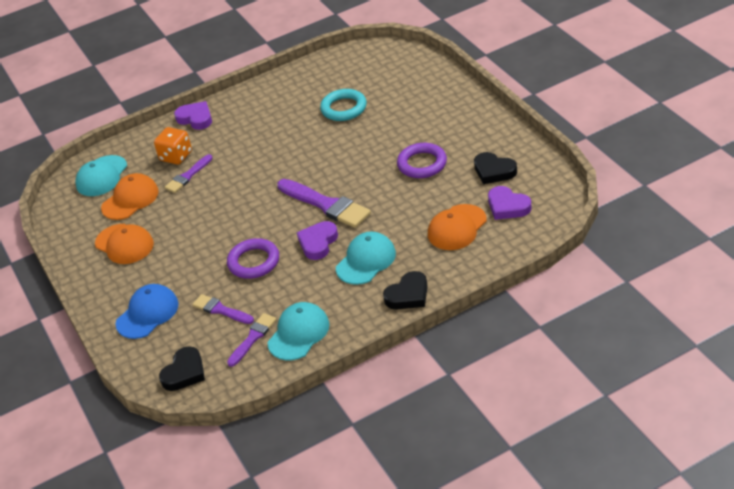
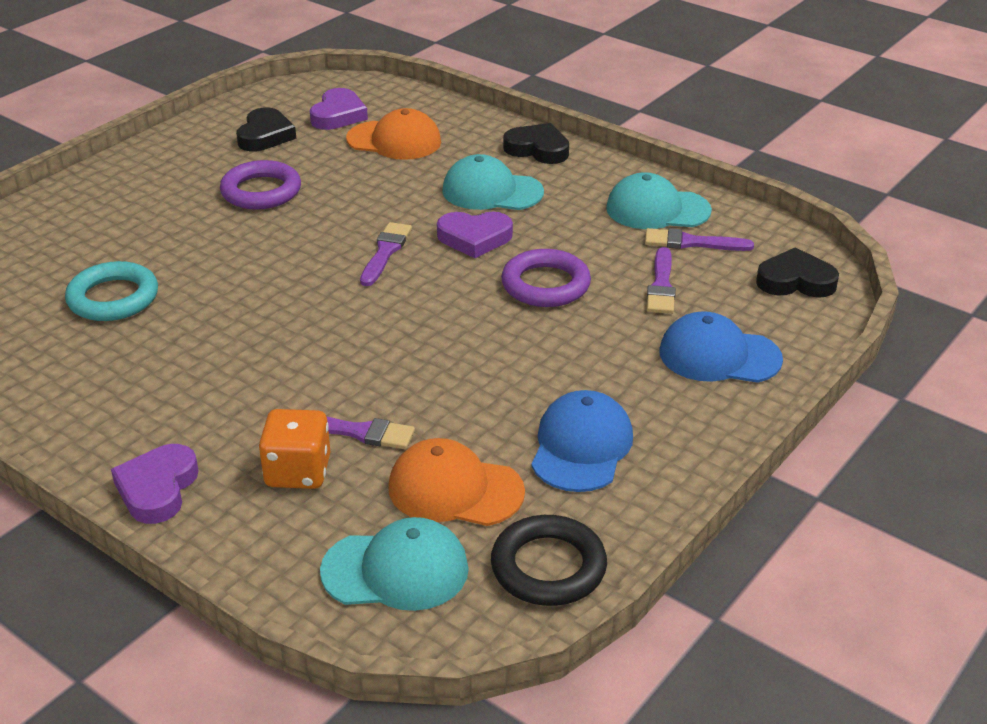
camera: 120 degrees left, 5 degrees down
(69, 218) = (548, 567): none -> black ring
(124, 244) = (581, 447): orange cap -> blue cap
(326, 205) = (385, 252): purple brush -> purple brush, size x0.58

